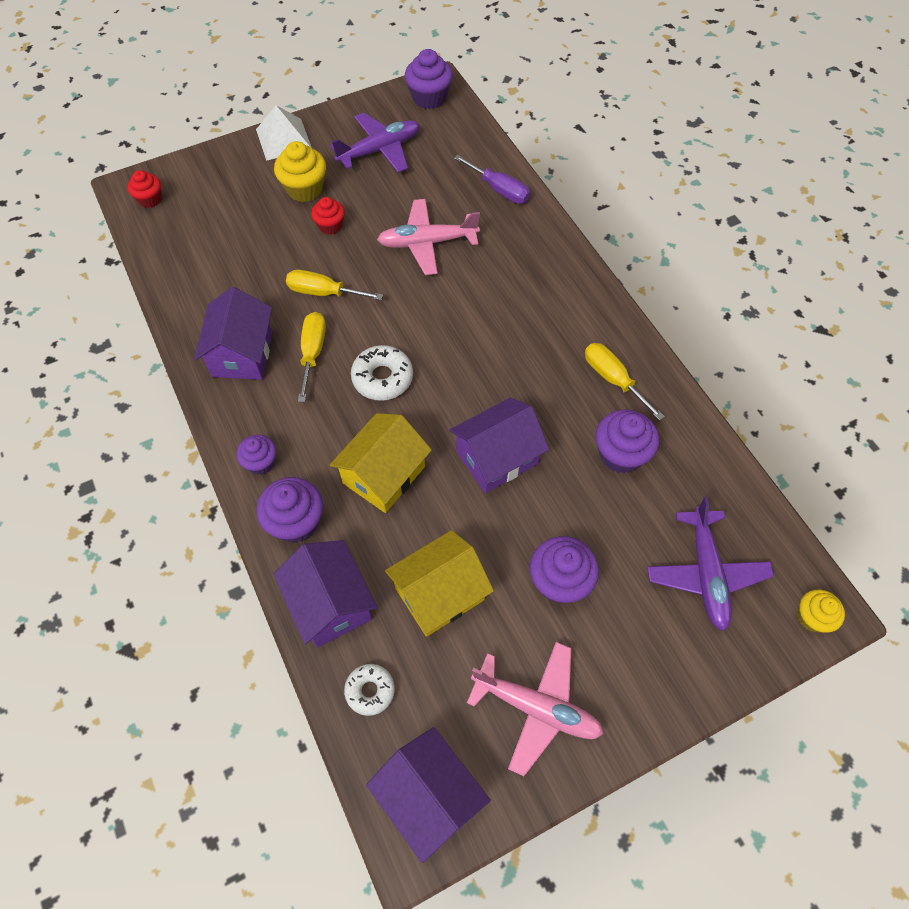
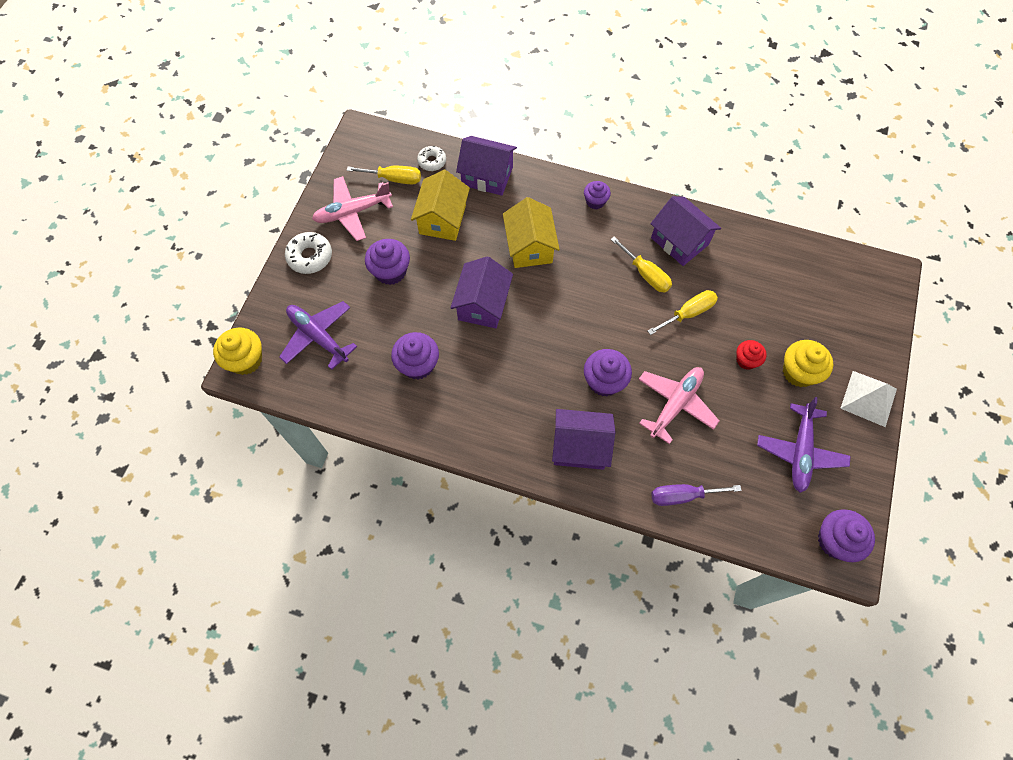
camera: 135 degrees right, 5 degrees up
(150, 199) = (868, 278): red cupcake -> none
(296, 522) = (544, 192): purple cupcake -> purple cupcake (604, 381)
(382, 378) = (592, 293): white donut -> white donut (310, 256)
(429, 796) = (368, 149): purple house -> purple house (580, 446)
(613, 379) = (464, 409): yellow screwdriver -> yellow screwdriver (394, 179)
(812, 617) = (246, 360): yellow cupcake -> yellow cupcake, size x1.58

